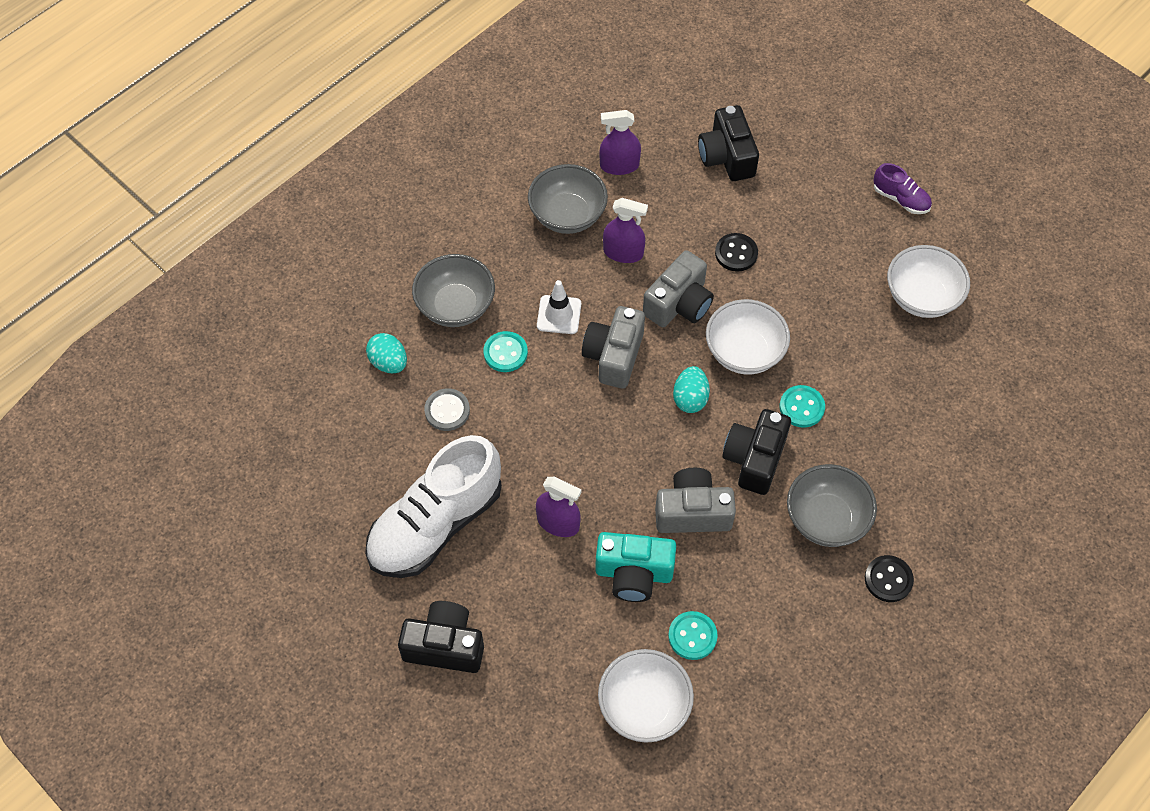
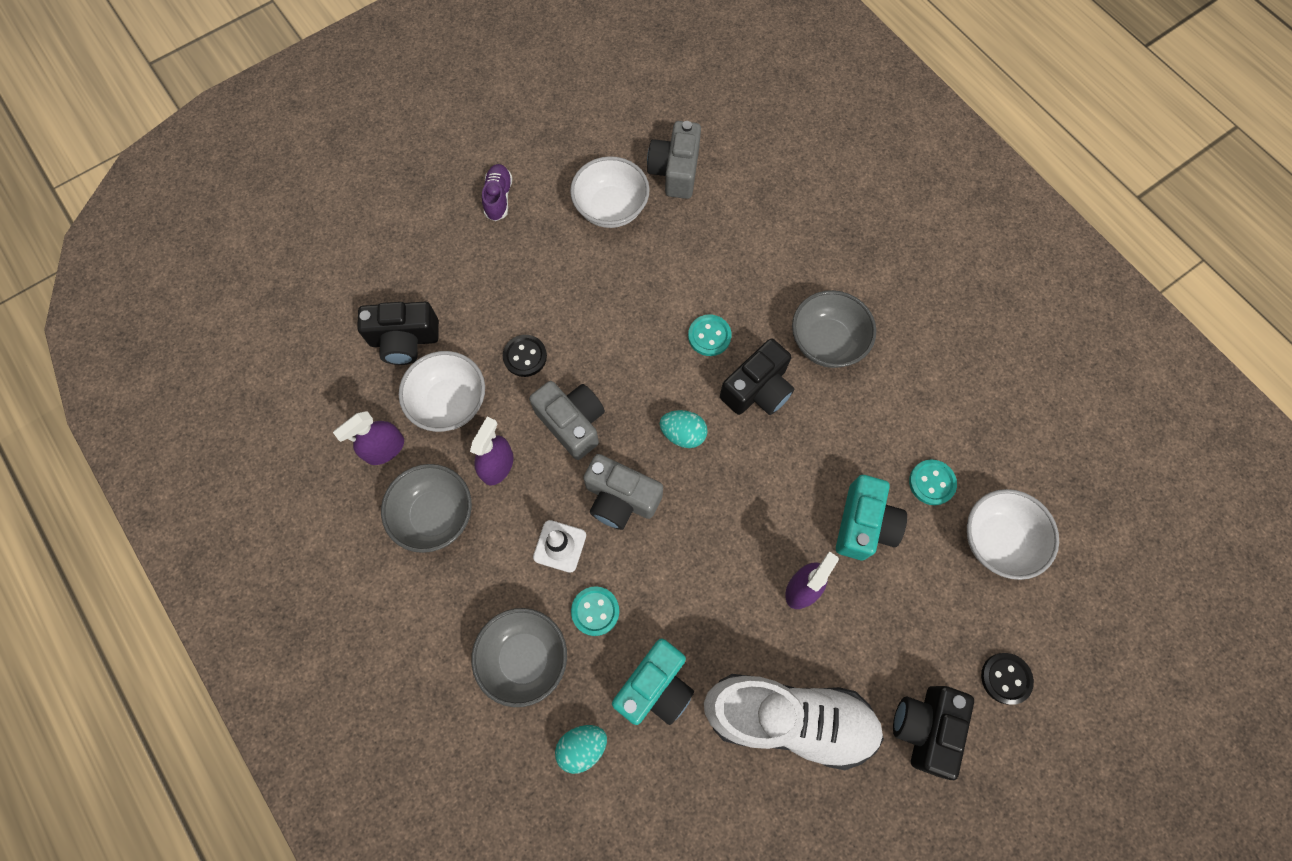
camera: 80 degrees left, 10 degrees up
(435, 524) = (789, 718): white shoe -> white shoe turned 45 degrees counterclockwise
(447, 410) = (655, 687): grey button -> turquoise camera
(619, 165) = (385, 449): purple spray bottle -> purple spray bottle turned 45 degrees clockwise
(692, 512) = (806, 457): grey camera -> grey camera (675, 171)
(744, 352) = (640, 373): white bowl -> white bowl (449, 402)
(754, 459) = (757, 389): black camera -> black camera turned 75 degrees counterclockwise
(888, 579) = (890, 306): black button -> black button (1005, 678)
(900, 199) = (498, 198): purple shoe -> purple shoe turned 45 degrees counterclockwise

